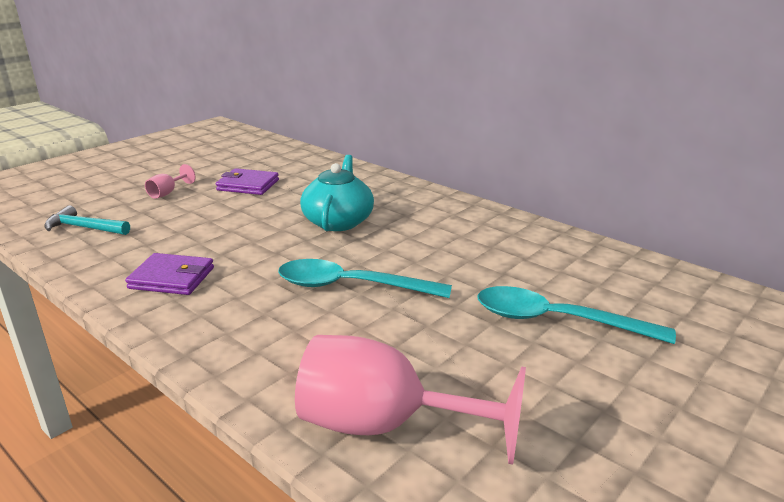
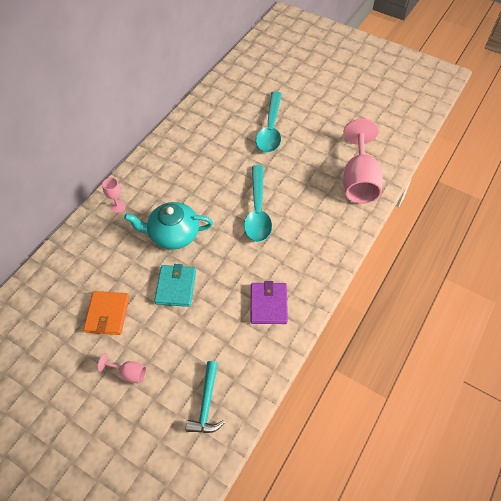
camera: 100 degrees left, 30 degrees up
(248, 185) = (107, 314): purple wallet -> orange wallet
(254, 219) = (176, 287): none -> turquoise wallet
(401, 192) = (117, 206): none -> pink goblet

